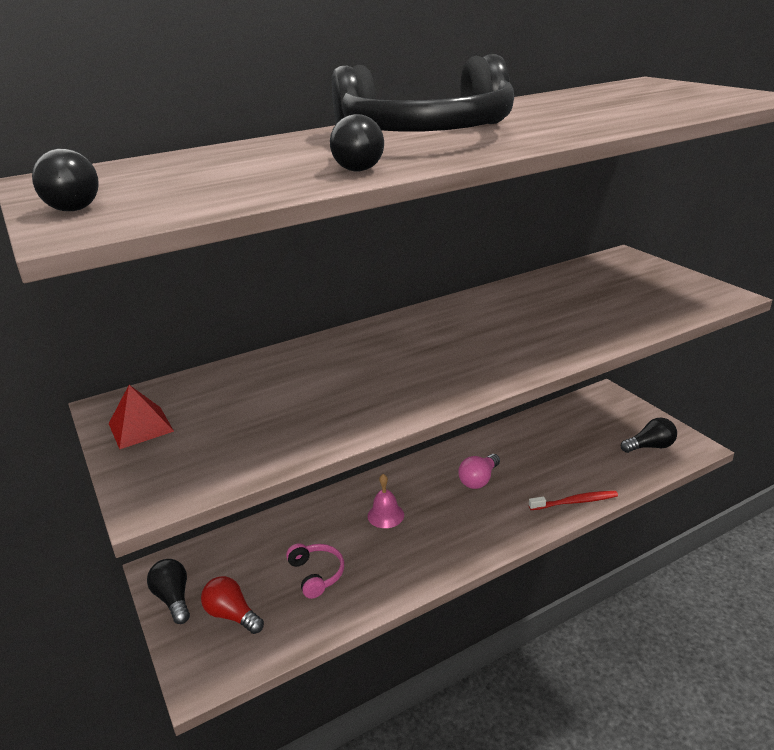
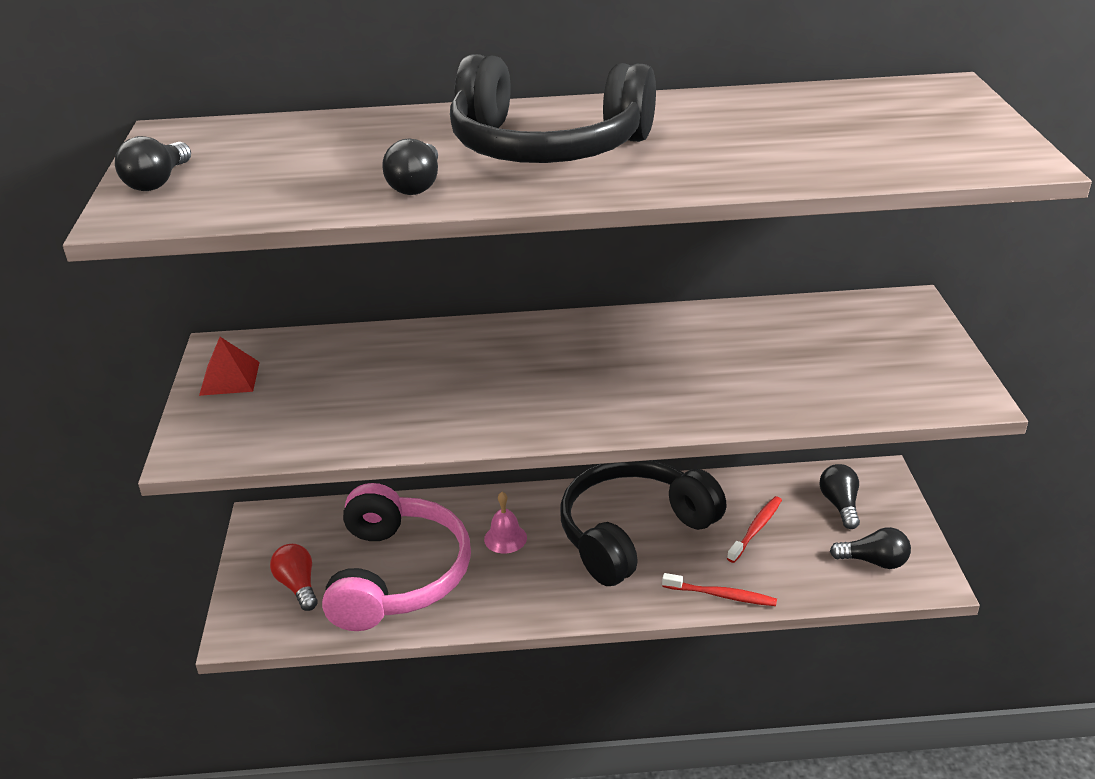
camera: 25 degrees right, 5 degrees up
(173, 598) = (258, 551): black light bulb -> black light bulb (840, 505)
(316, 574) = (396, 575): pink headphones -> pink headphones, size x2.42
(479, 480) = (634, 533): pink light bulb -> black headphones
(559, 450) = (756, 529): none -> red toothbrush

